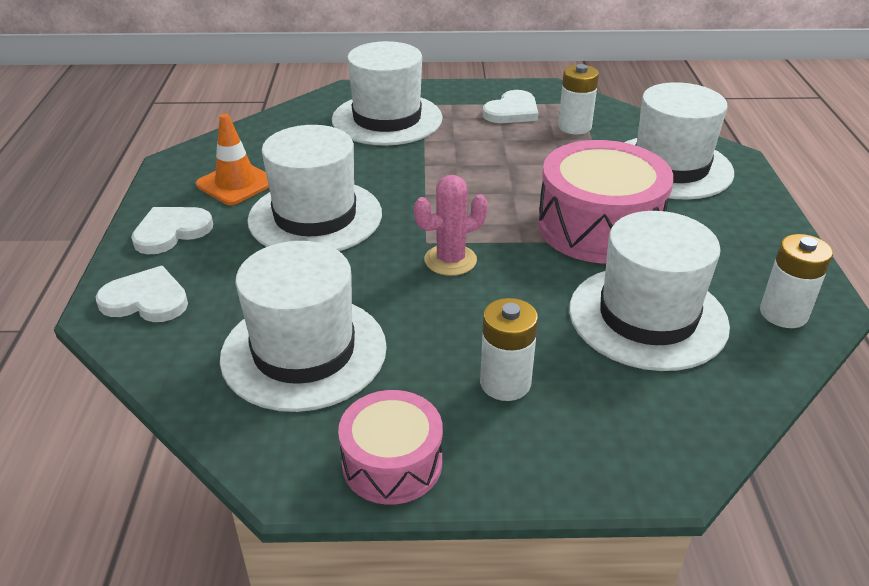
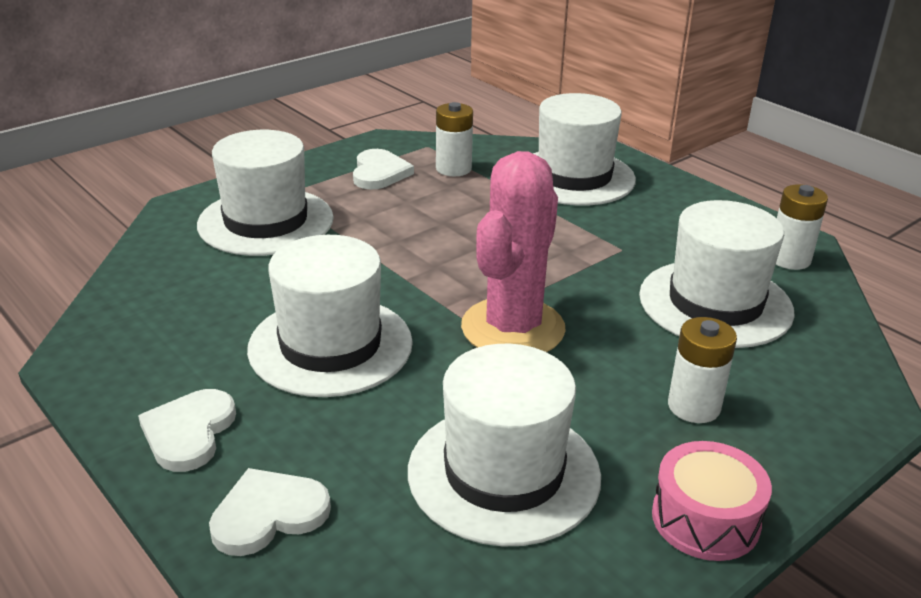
camera: 40 degrees left, 5 degrees down
(236, 183) = (191, 350): orange traffic cone -> none
(450, 260) = (513, 328): pink cactus -> pink cactus, size x1.79
(599, 227) = (588, 247): pink drum -> none

